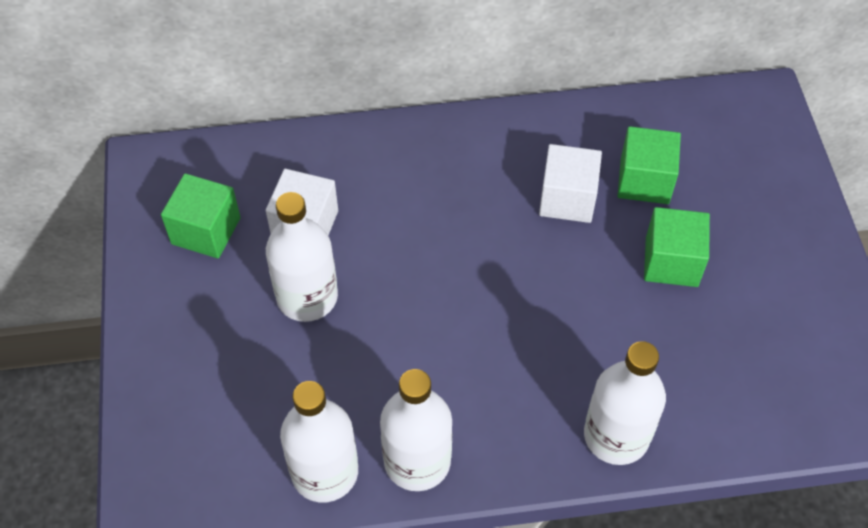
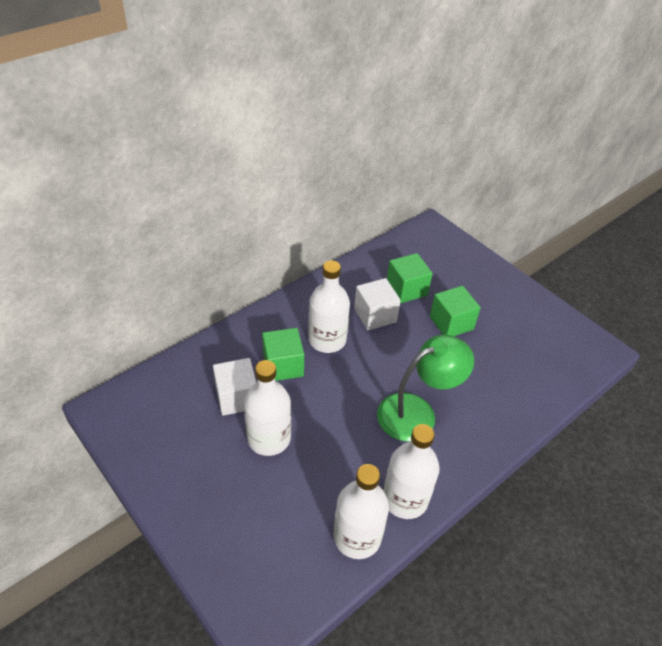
camera: 35 degrees left, 10 degrees down
(206, 231) = (174, 431): green cube -> green cube (283, 365)
(520, 361) = (417, 412): none -> green lamp
(616, 436) = (496, 425): white bottle -> white bottle (327, 340)

